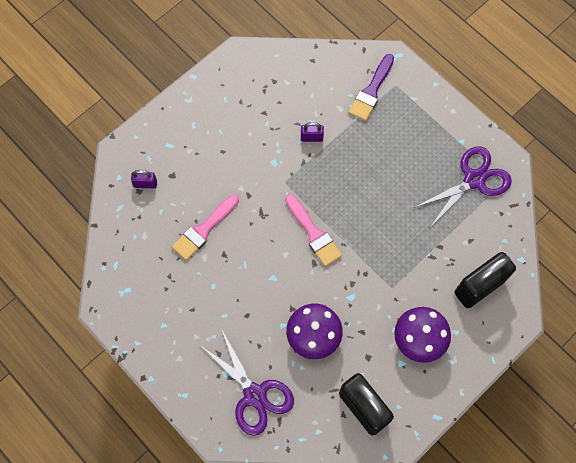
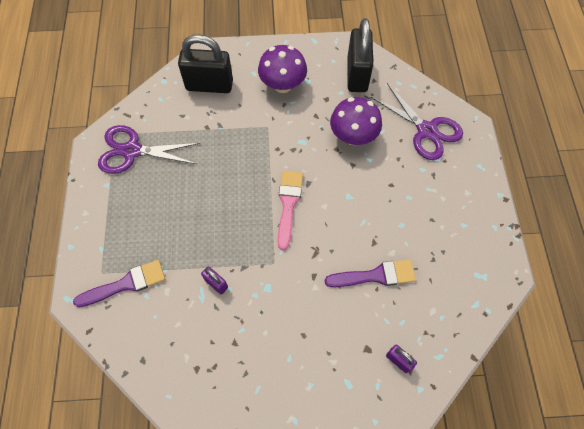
camera: 140 degrees left, 5 degrees down
(204, 230) = (375, 275): pink brush -> purple brush
(254, 395) = (426, 131): purple scissors -> purple scissors turned 135 degrees clockwise

